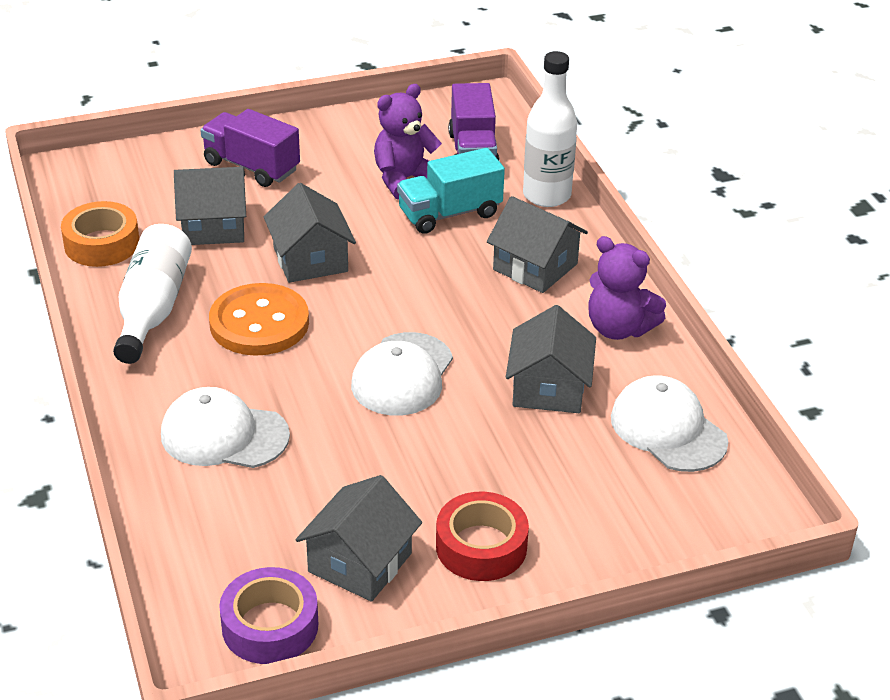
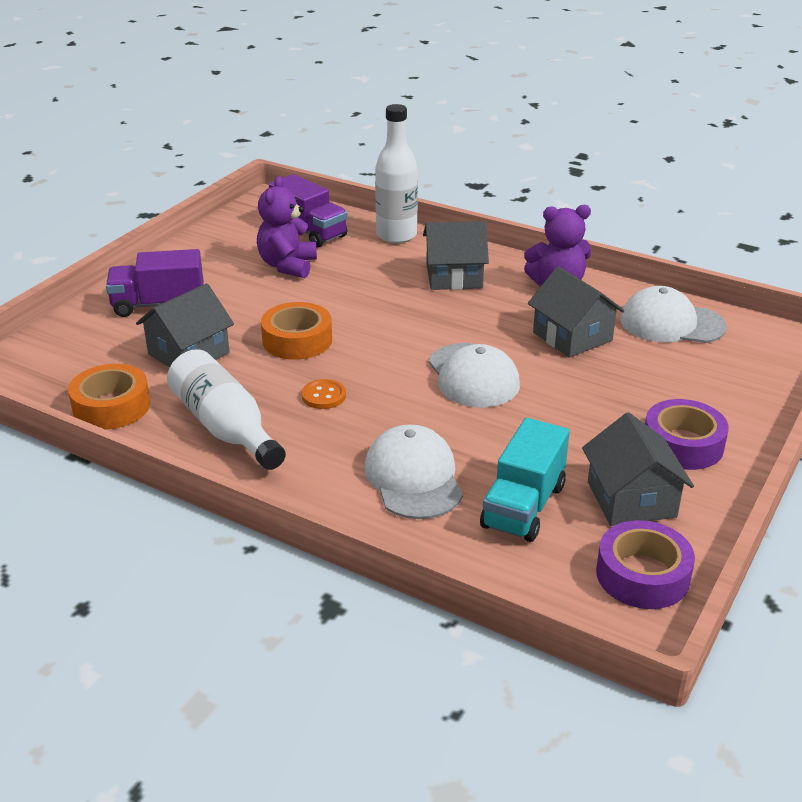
camera: 40 degrees left, 5 degrees down
(224, 435) = (413, 478): white cap -> white cap turned 105 degrees clockwise
(259, 323) = (324, 396): orange button -> orange button, size x0.47
(310, 259) = (297, 340): grey house -> orange tape
(449, 213) = (350, 271): turquoise truck -> turquoise truck (523, 506)
(481, 546) = (682, 444): red tape -> purple tape

